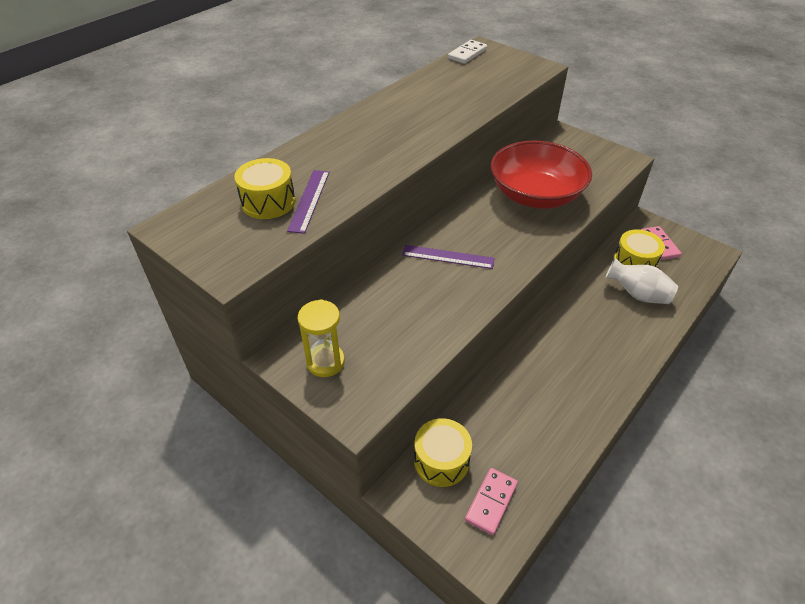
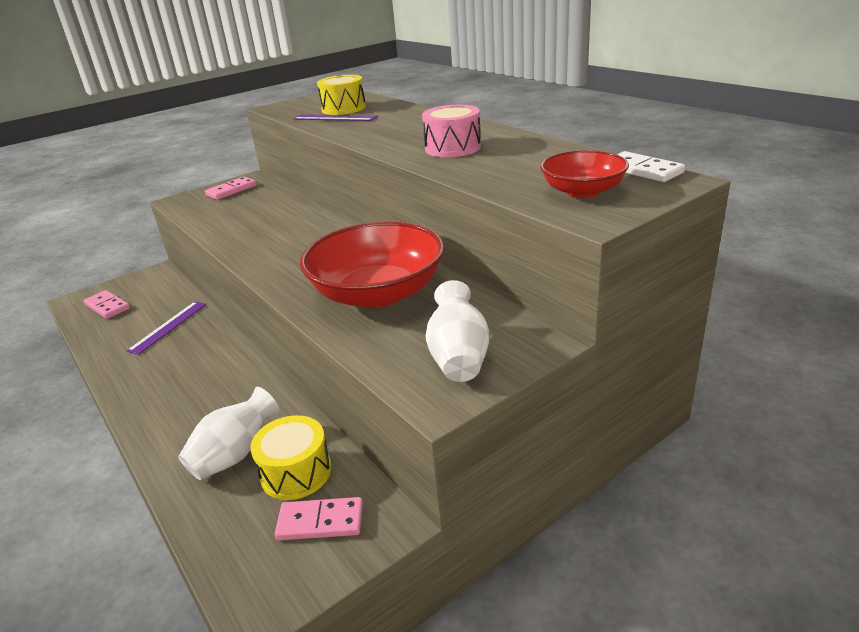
camera: 105 degrees right, 15 degrees down
(325, 362) = (231, 190): yellow hourglass -> pink domino
(422, 117) = (453, 148): none -> pink drum
(441, 461) = (161, 288): yellow drum -> none
(448, 256) = (304, 234): purple ruler -> purple ruler (168, 327)
(504, 70) = (582, 191): none -> red bowl
(590, 156) = (458, 357): none -> white vase

